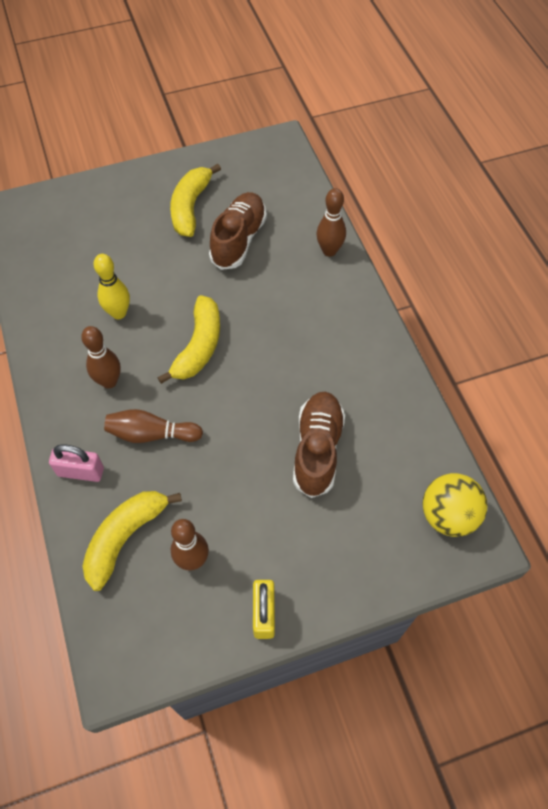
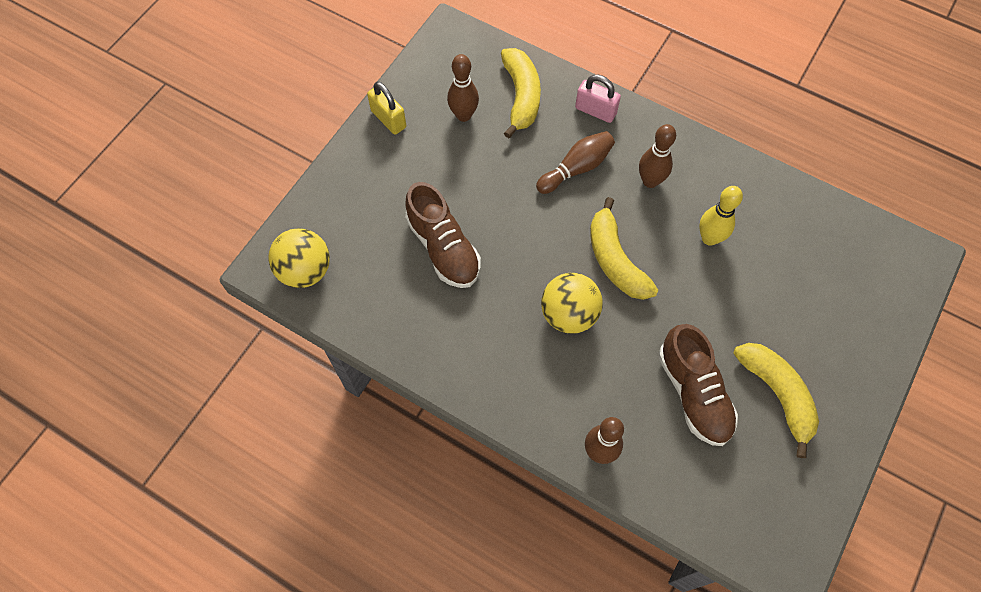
camera: 140 degrees right, 5 degrees up
(81, 472) = (595, 111): pink padlock -> pink padlock turned 60 degrees clockwise
(269, 336) = (569, 314): none -> yellow ball

